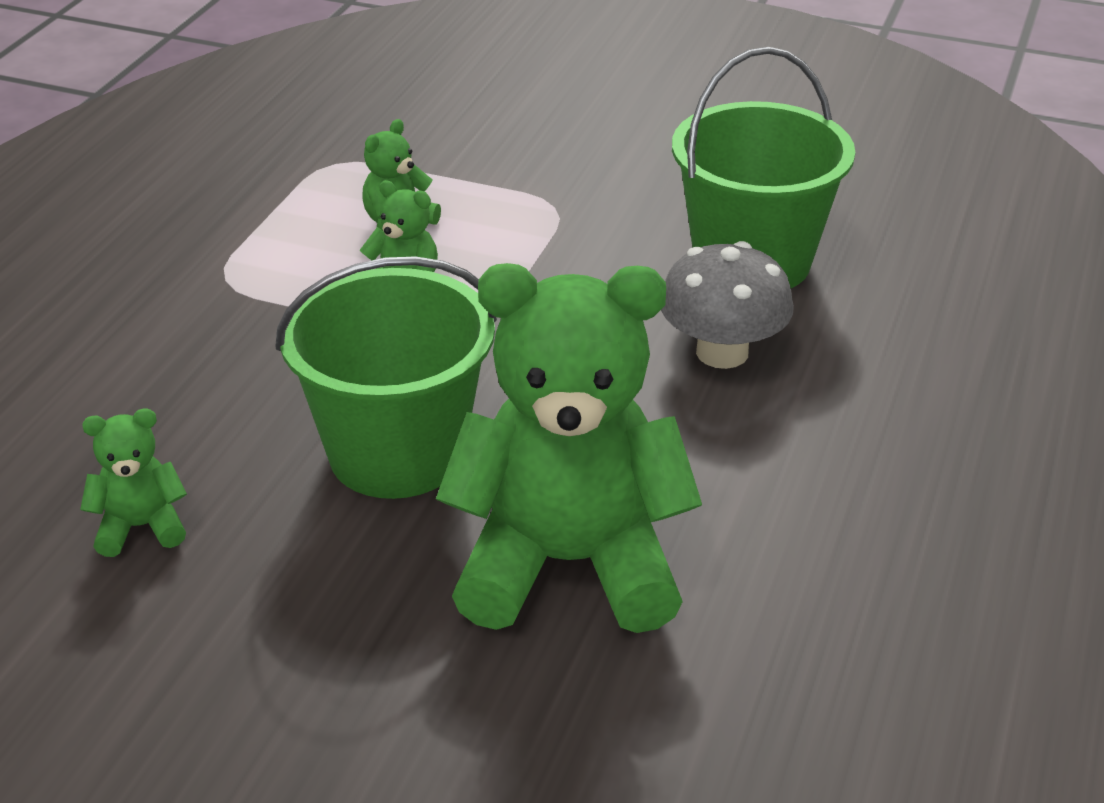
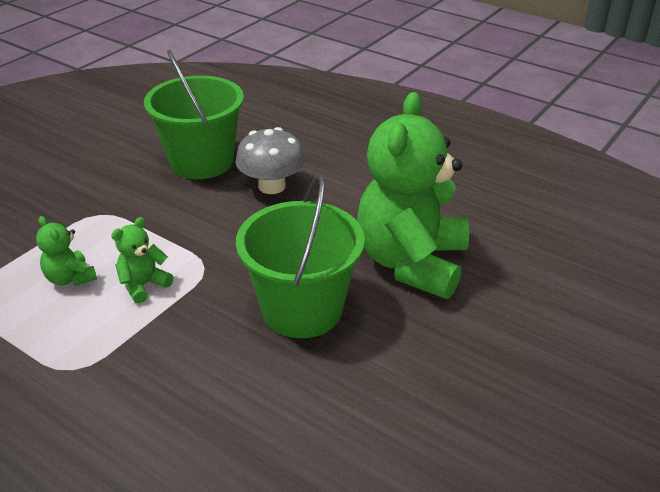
camera: 75 degrees left, 0 degrees up
(141, 527) = (327, 431): green teddy bear -> none

